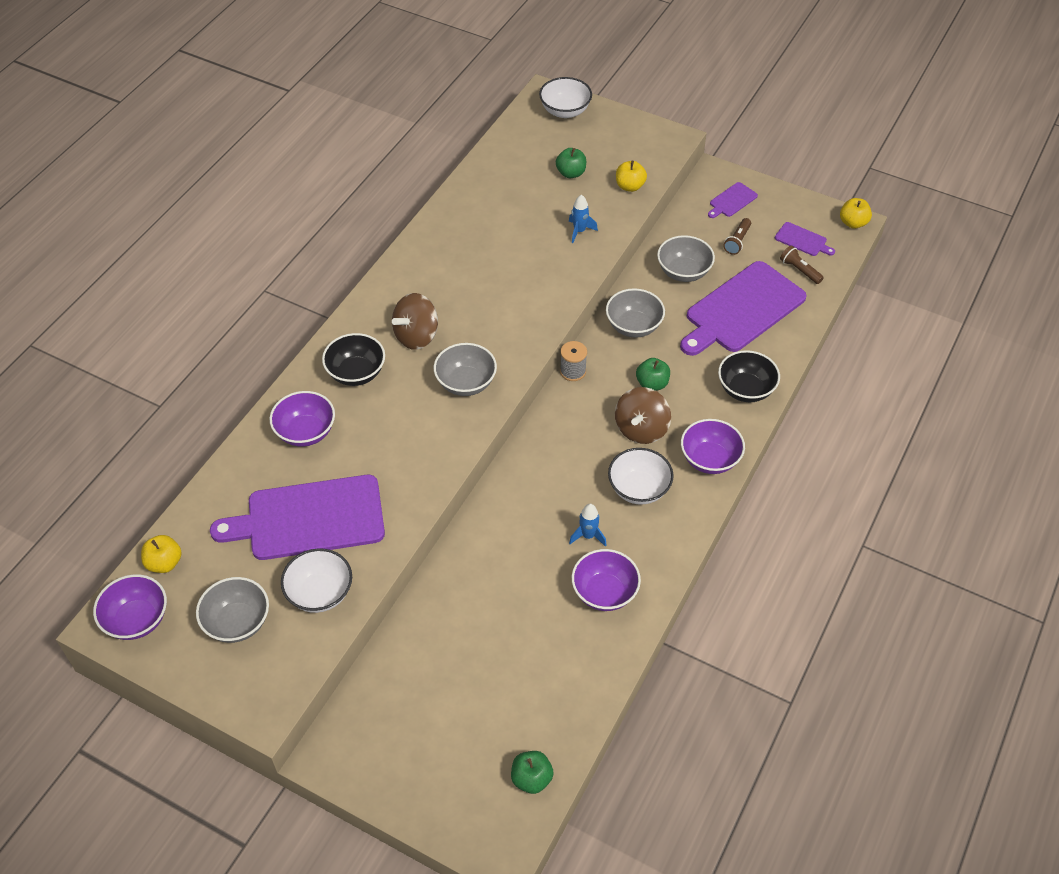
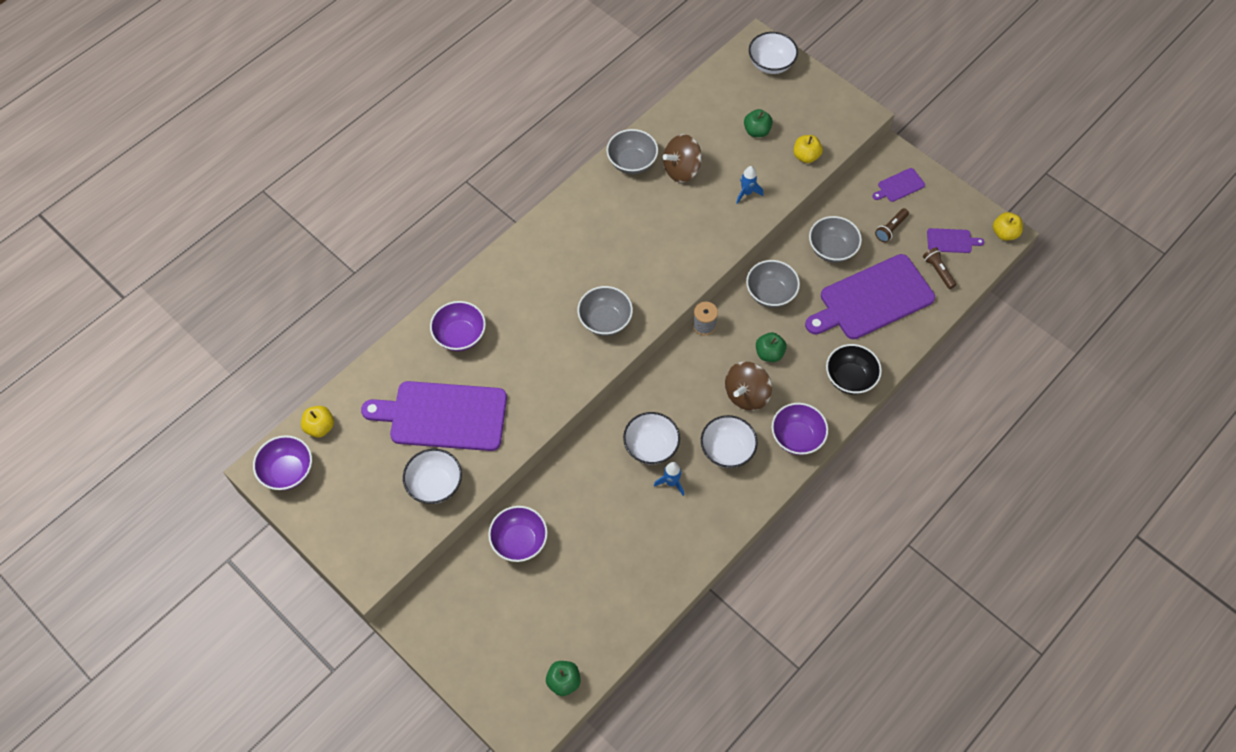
camera: 15 degrees right, 10 degrees up
(237, 622) = (364, 493): grey bowl -> grey bowl (632, 162)
(356, 373) = (515, 290): black bowl -> none
(416, 336) = (575, 266): brown spinning top -> brown spinning top (681, 169)
(553, 504) = (651, 447): none -> white bowl
(604, 592) = (670, 537): purple bowl -> purple bowl (519, 541)
(802, 240) = (951, 241): purple cutting board -> purple cutting board turned 45 degrees counterclockwise

